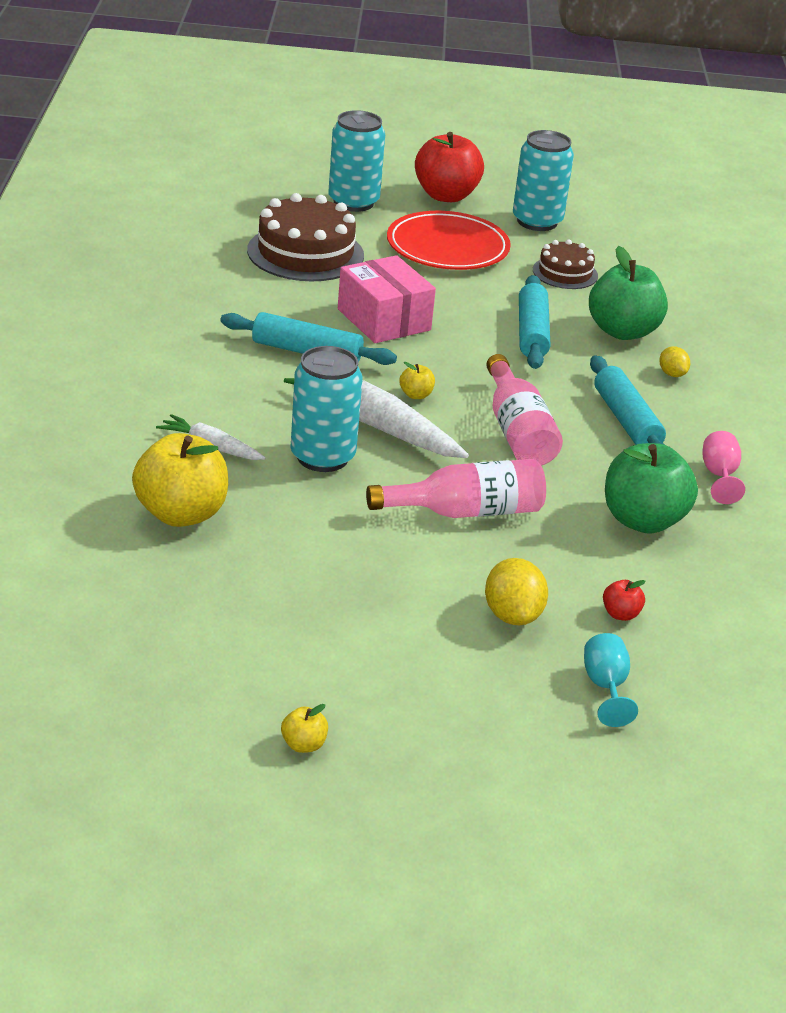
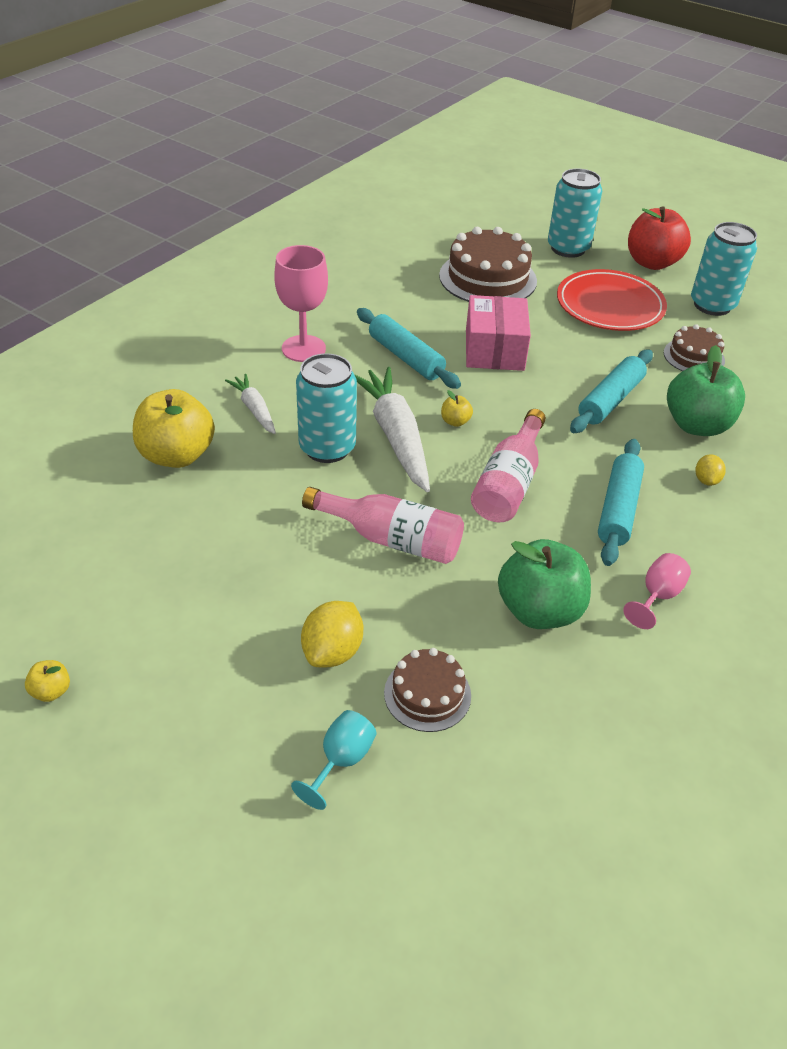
camera: 35 degrees right, 10 degrees up
(194, 375) = (303, 349): none -> pink goblet
(620, 614) = (427, 694): red apple -> brown cake

